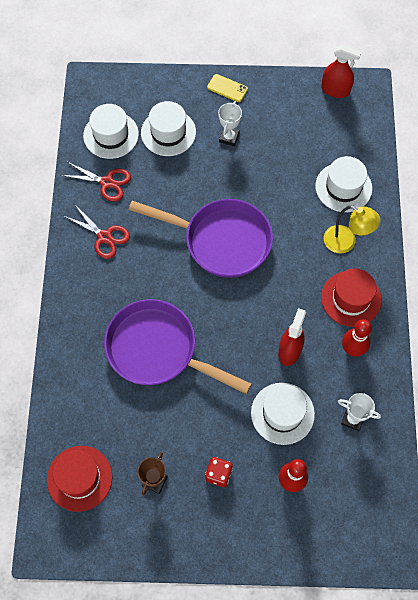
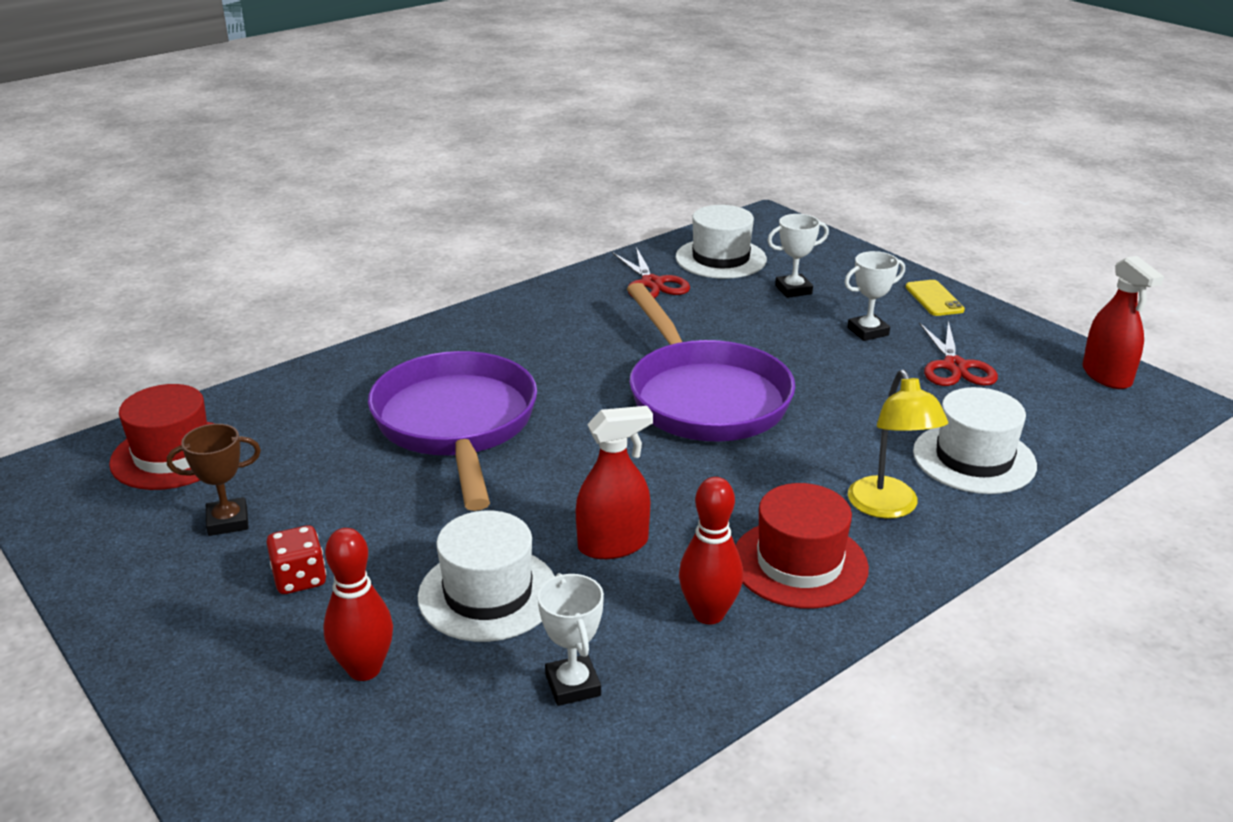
camera: 50 degrees right, 35 degrees down
(104, 237) = (573, 314): red scissors -> red scissors (954, 366)
(168, 132) = (793, 290): white hat -> white trophy

